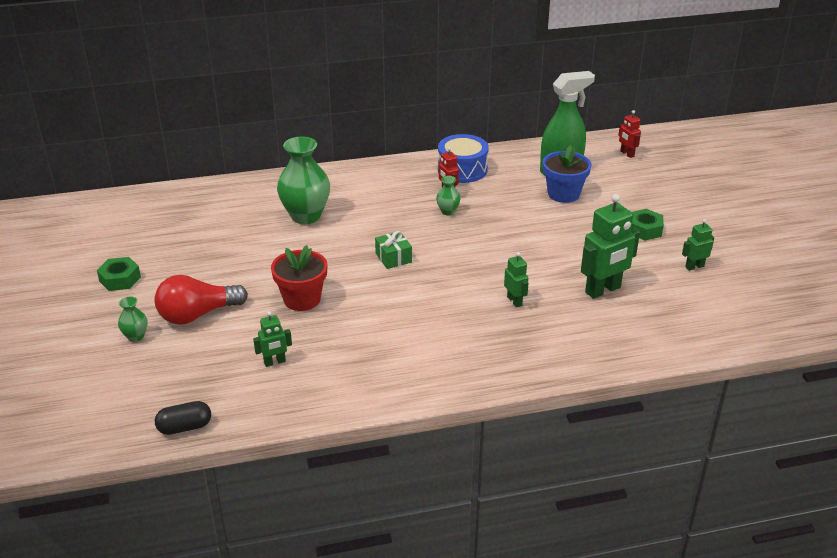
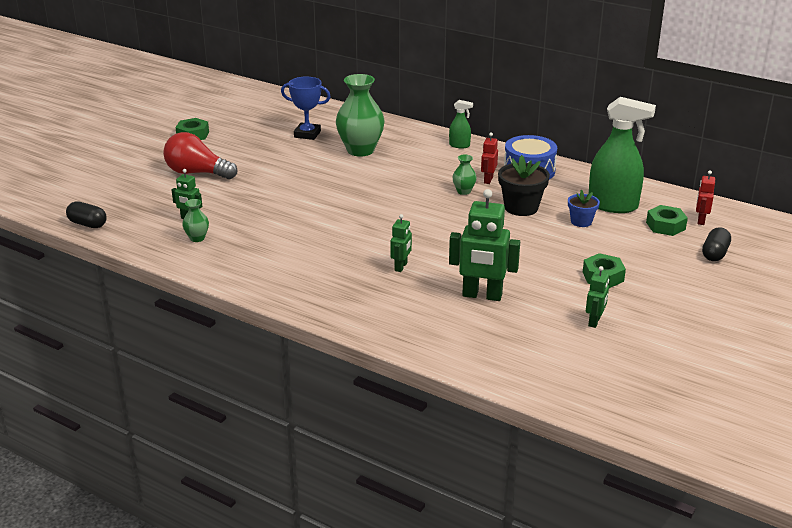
camera: 45 degrees right, 5 degrees down
(135, 336) = (147, 167): green vase -> green vase (197, 238)
(232, 223) = (307, 134): none -> blue trophy
(302, 299) = (268, 194): red flower pot -> none
(376, 172) = (459, 145): none -> green spray bottle
(393, 258) = (370, 200): green gift -> none
(508, 204) = (521, 208): none -> black flower pot
(563, 194) = (581, 222): blue flower pot -> blue flower pot, size x0.61
(615, 169) = (665, 226): none -> green nut
(673, 175) = (715, 254): none -> black capsule
(694, 266) = (594, 321): green robot -> green robot turned 90 degrees clockwise

